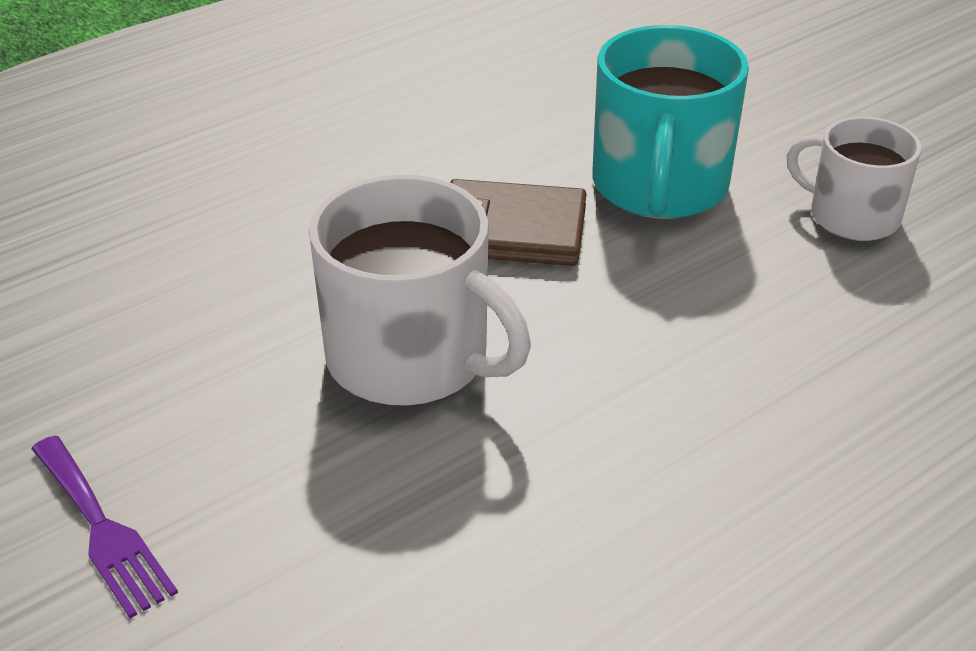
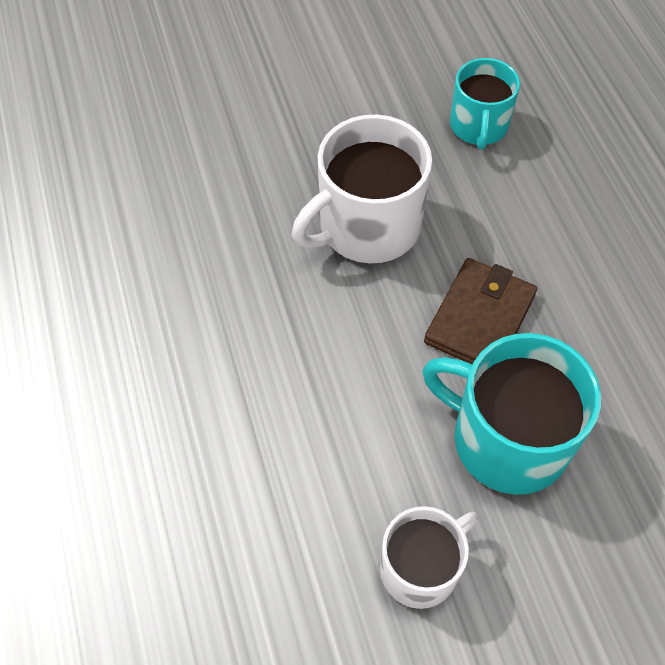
camera: 110 degrees right, 20 degrees up
(102, 530) = (295, 79): purple fork -> none
(168, 288) = (478, 126): none -> turquoise mug

